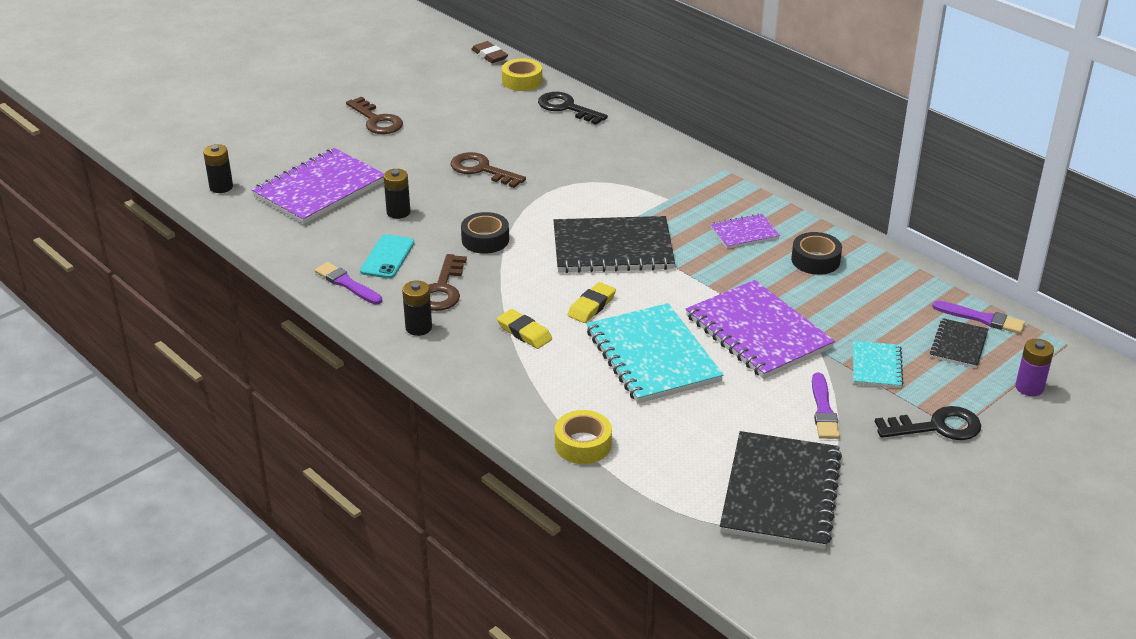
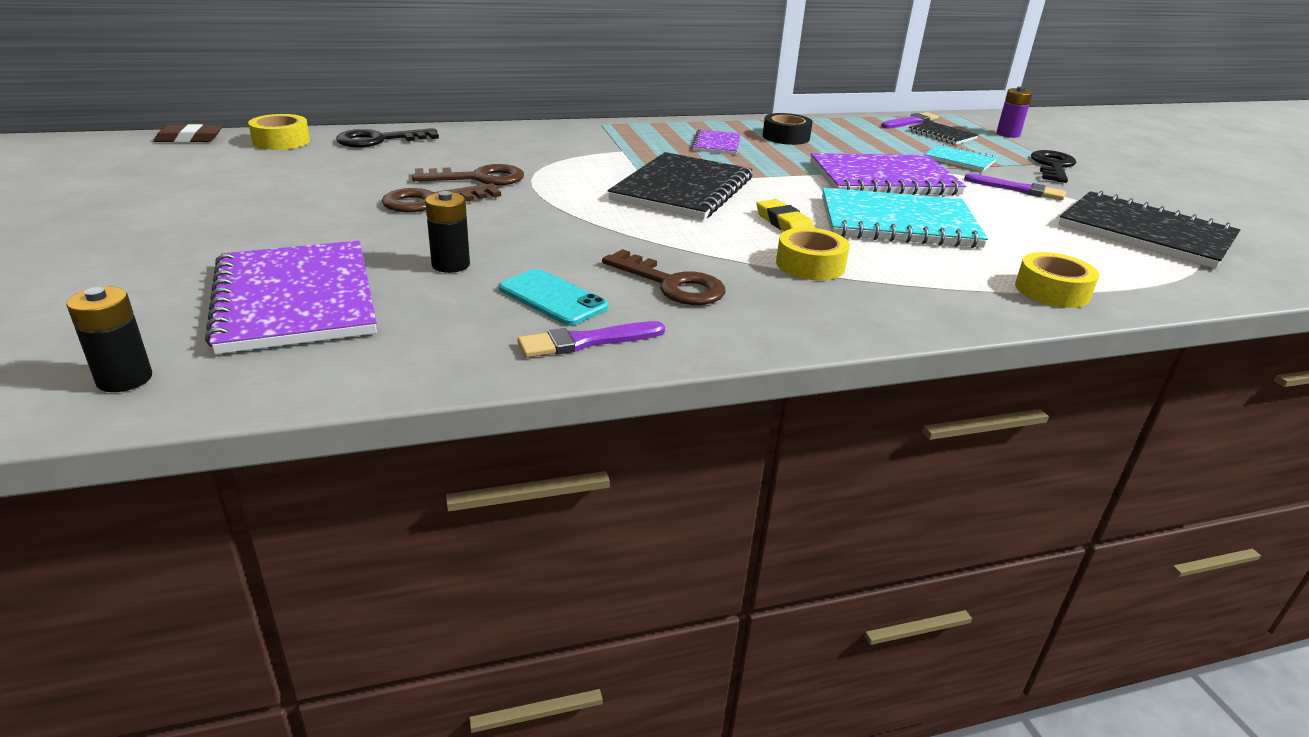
camera: 65 degrees left, 5 degrees down
(377, 120) = (193, 222): brown key -> brown key (479, 178)
(418, 328) = (749, 320): black battery -> none
(485, 240) = (589, 236): black tape -> none
(524, 332) = (810, 265): yellow eraser -> yellow tape

